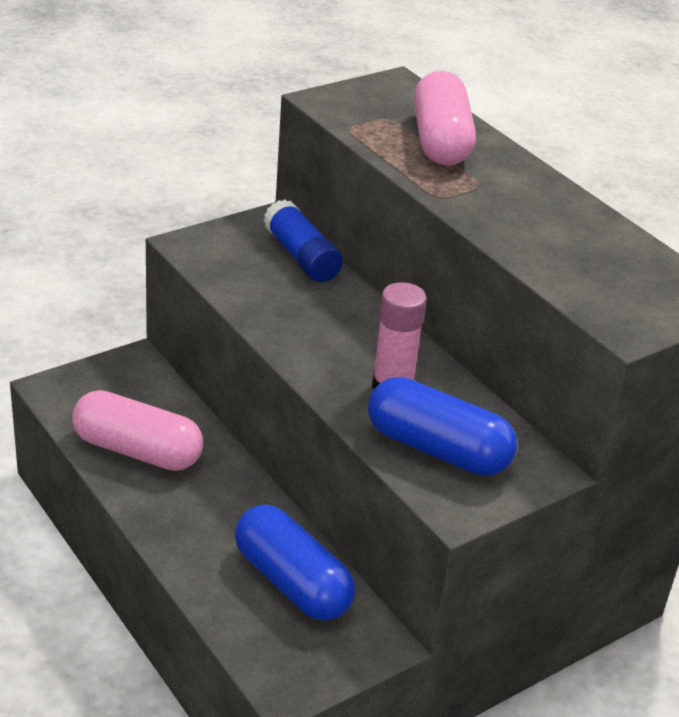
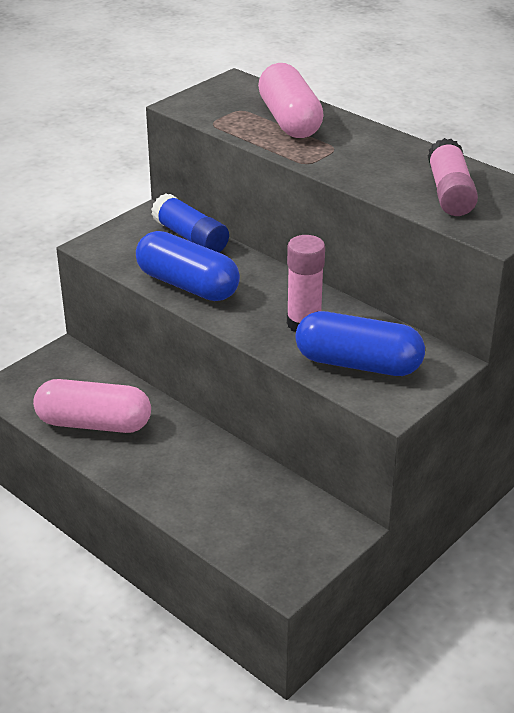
camera: 10 degrees left, 0 degrees up
(292, 582) = (259, 498): blue capsule -> blue capsule (188, 285)
(595, 266) = (450, 193): none -> pink glue stick

